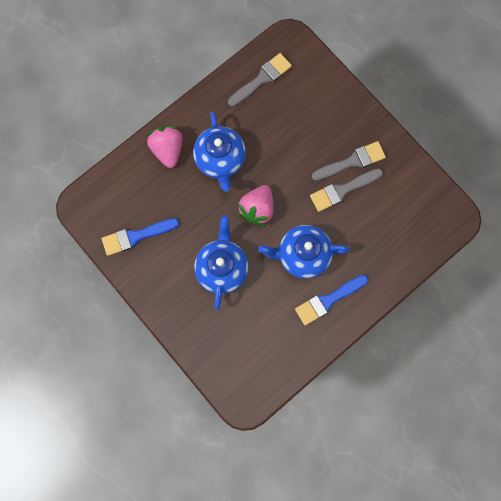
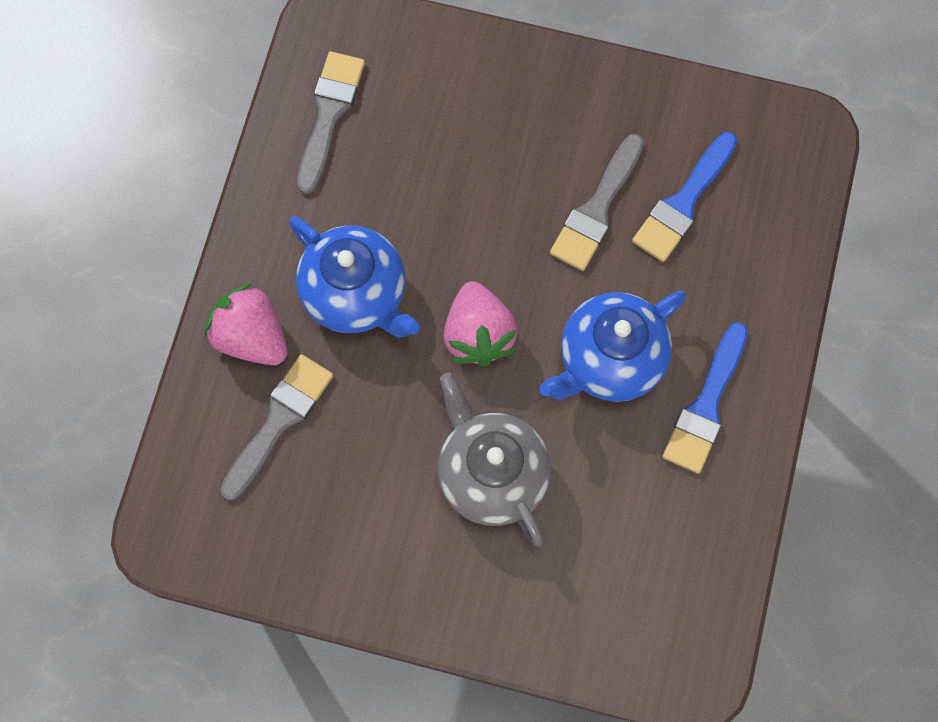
camera: 35 degrees left, 5 degrees down
(136, 236) = (303, 522): blue brush -> blue brush (683, 202)
(222, 268) = (491, 474): blue teapot -> grey teapot
(352, 162) = (578, 153): grey brush -> grey brush (279, 421)

